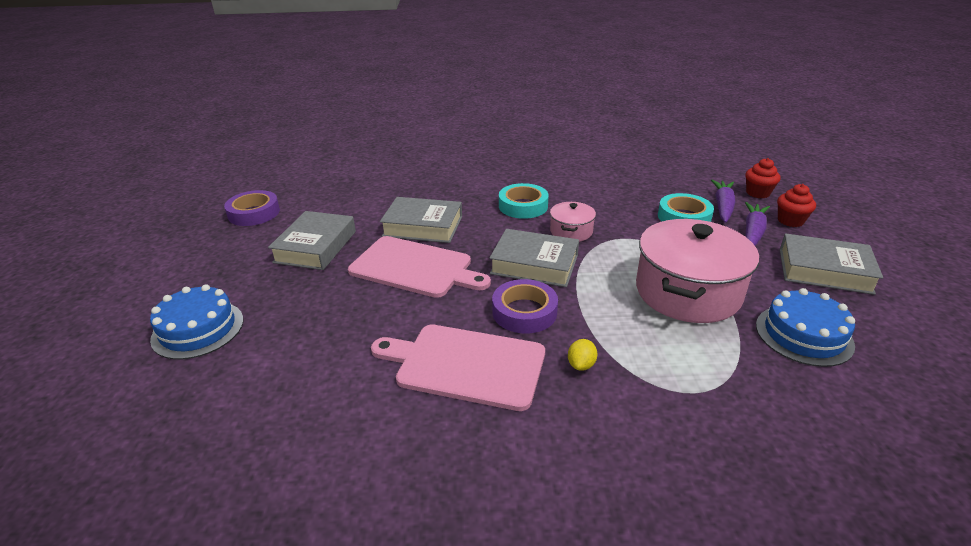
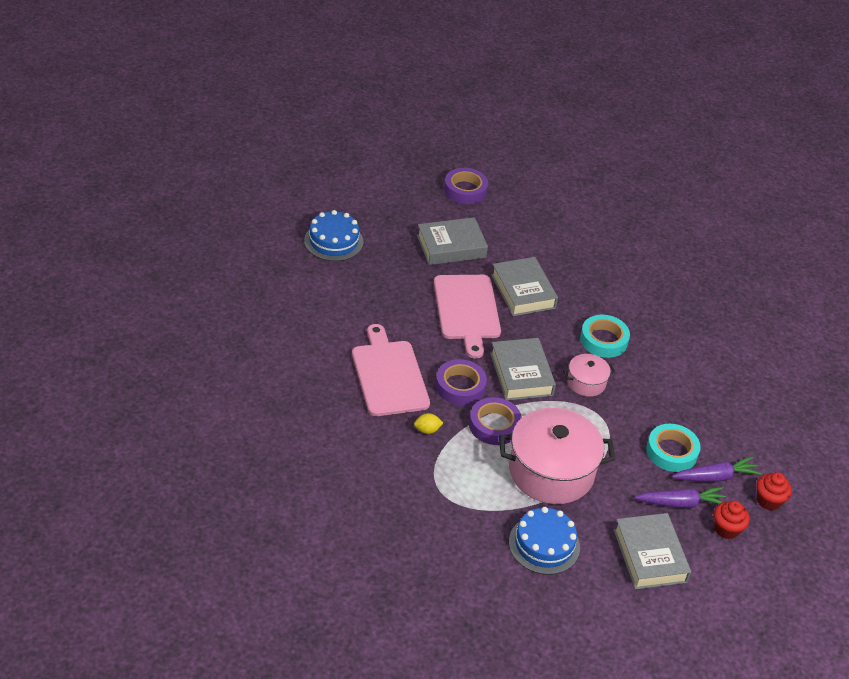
camera: 55 degrees right, 10 degrees up
(600, 308) = (494, 425): none -> purple tape

